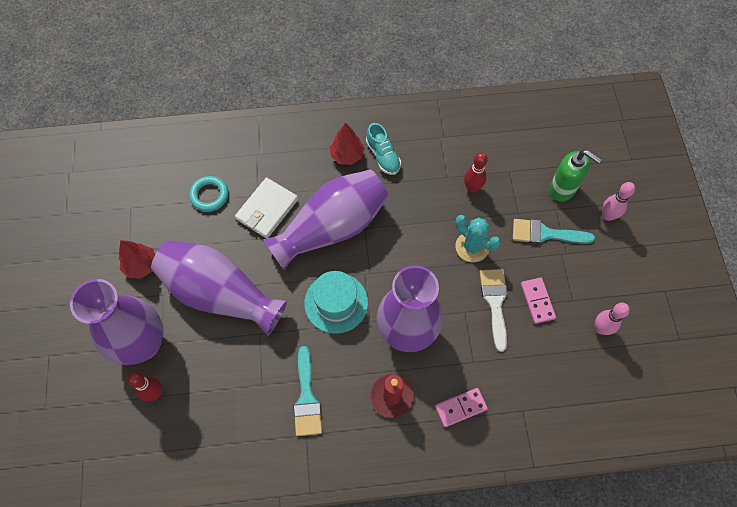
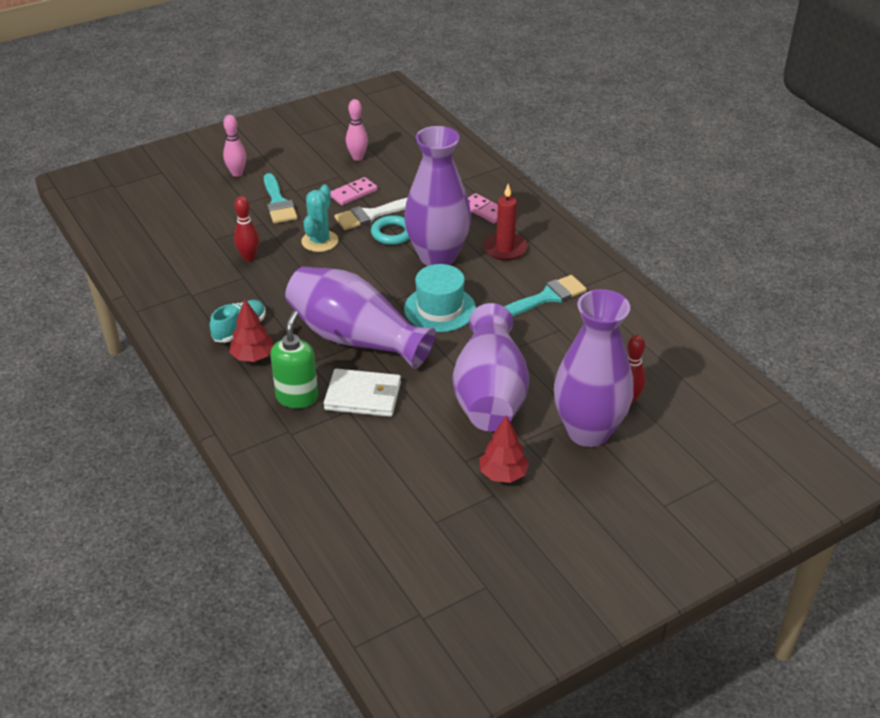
camera: 115 degrees left, 25 degrees down
(209, 195) = (373, 453): turquoise ring -> turquoise ring (392, 233)
(562, 189) = (219, 203): green soap dispenser -> green soap dispenser (297, 397)

